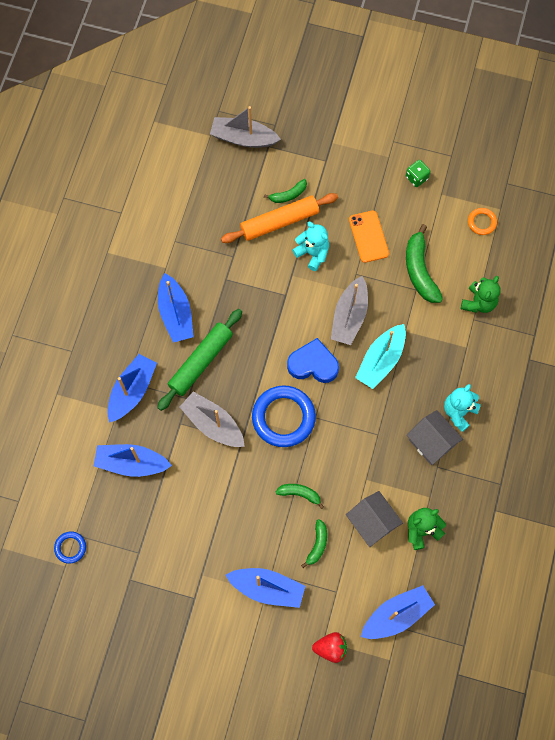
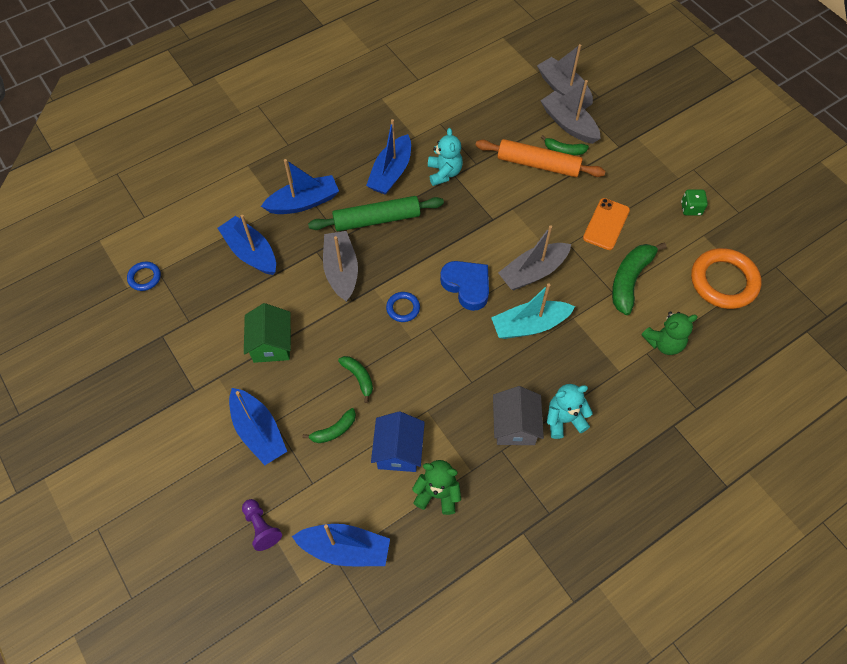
camera: 40 degrees right, 10 degrees down
(216, 520) = (271, 344): none -> green house
(273, 168) = (569, 124): none -> grey boat
(283, 417) = (403, 308): blue ring -> blue ring, size x0.49
(312, 253) = (545, 204): turquoise teddy bear -> turquoise teddy bear (444, 173)
(330, 648) = (261, 527): red strawberry -> purple pawn
(372, 522) = (398, 451): grey house -> blue house
(482, 222) = (723, 281): orange ring -> orange ring, size x2.05

